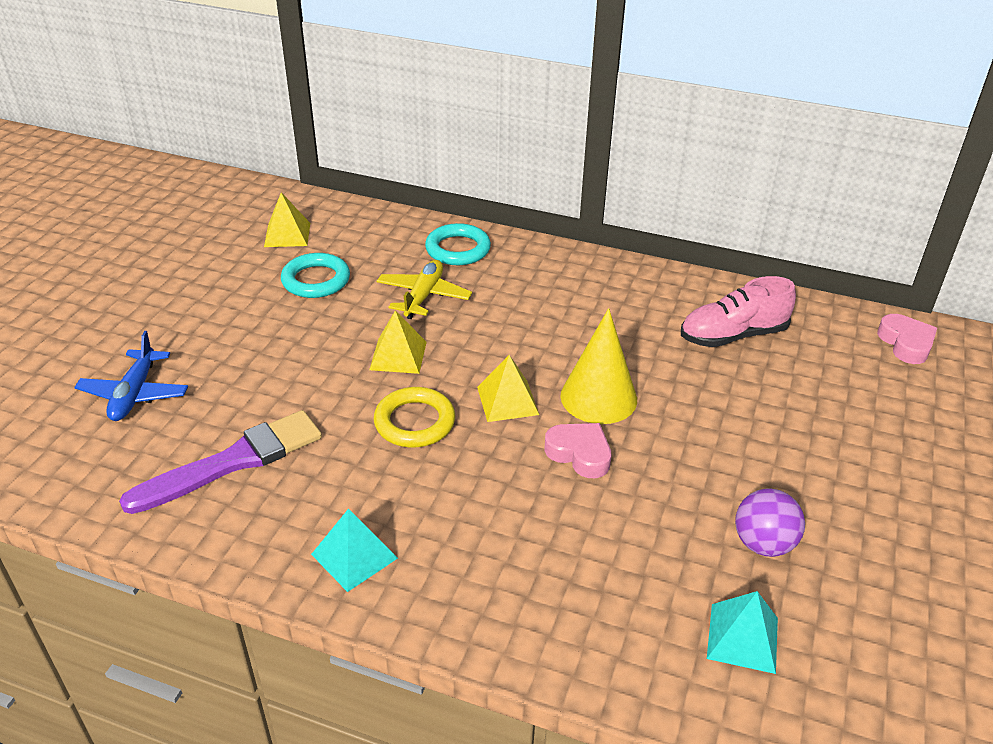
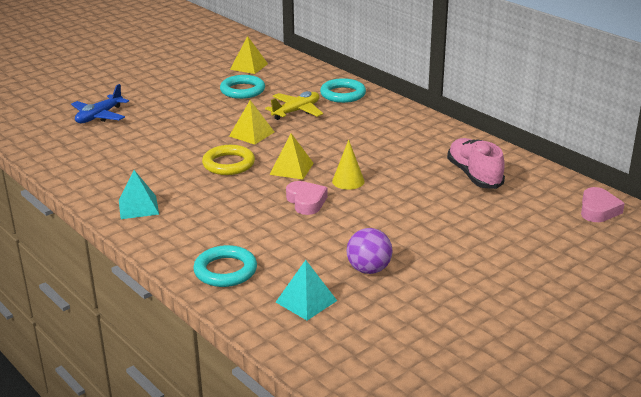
camera: 30 degrees right, 10 degrees down
(233, 462) = (119, 155): purple brush -> none
(589, 629) = (225, 271): none -> turquoise ring
(598, 397) = (348, 181): yellow cone -> yellow cone, size x0.61
(733, 335) = (474, 175): pink shoe -> pink shoe turned 60 degrees clockwise

